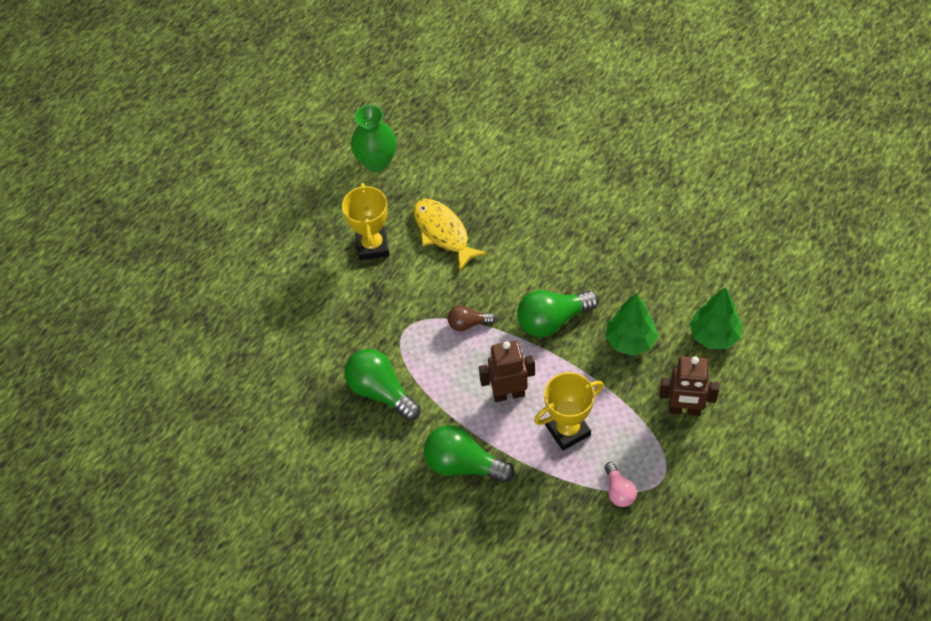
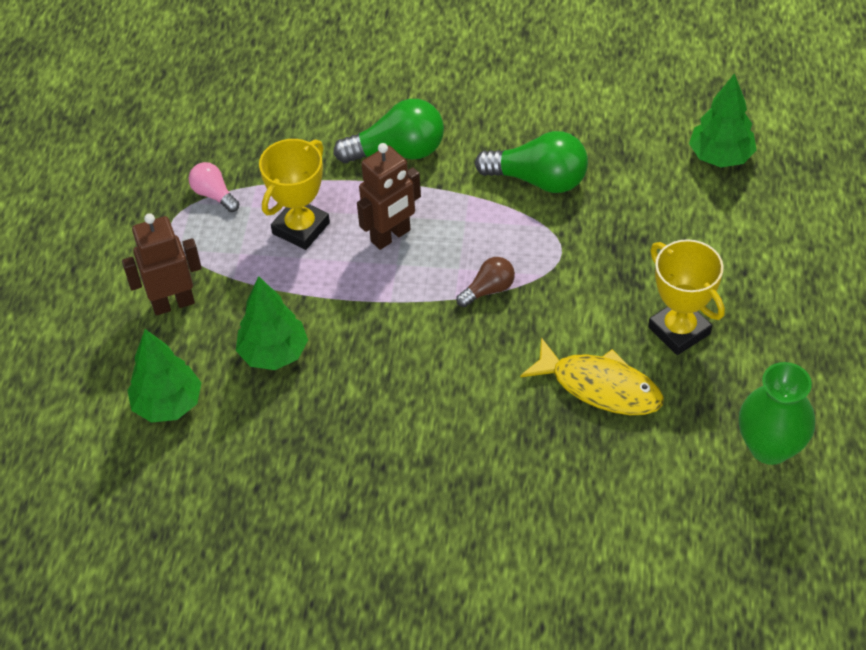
camera: 150 degrees right, 5 degrees down
(250, 352) = (720, 156): none -> green tree
(552, 320) = (385, 337): green light bulb -> none

